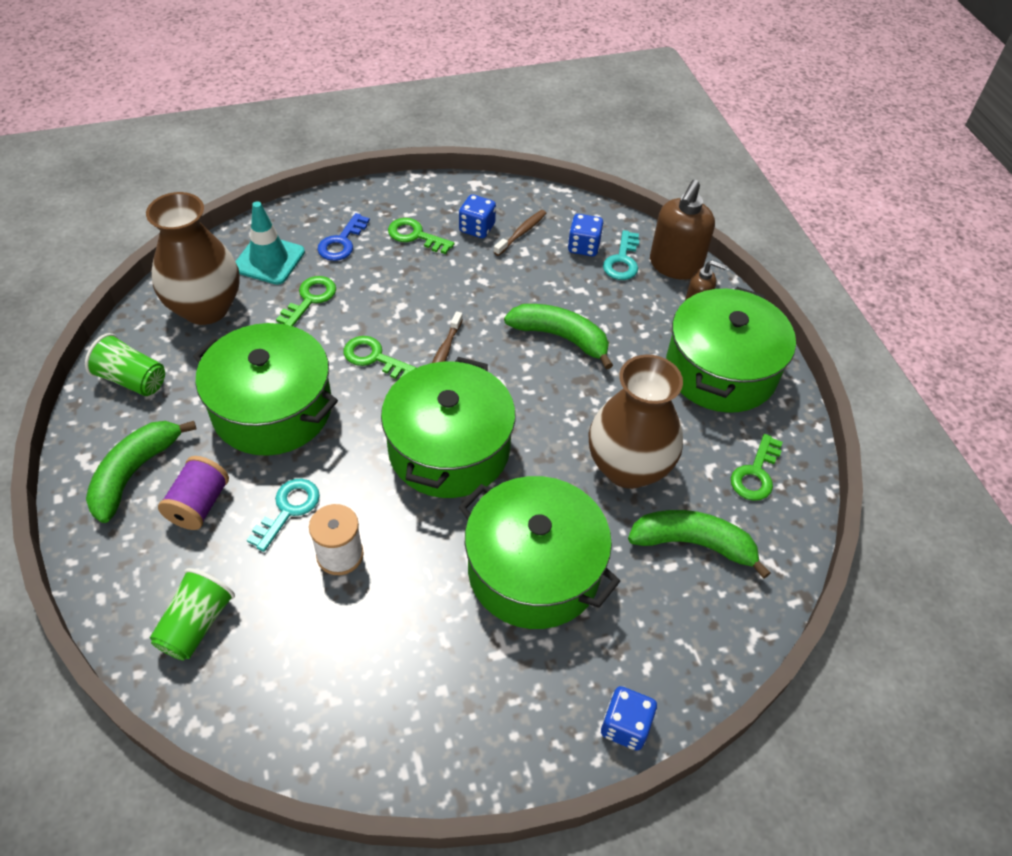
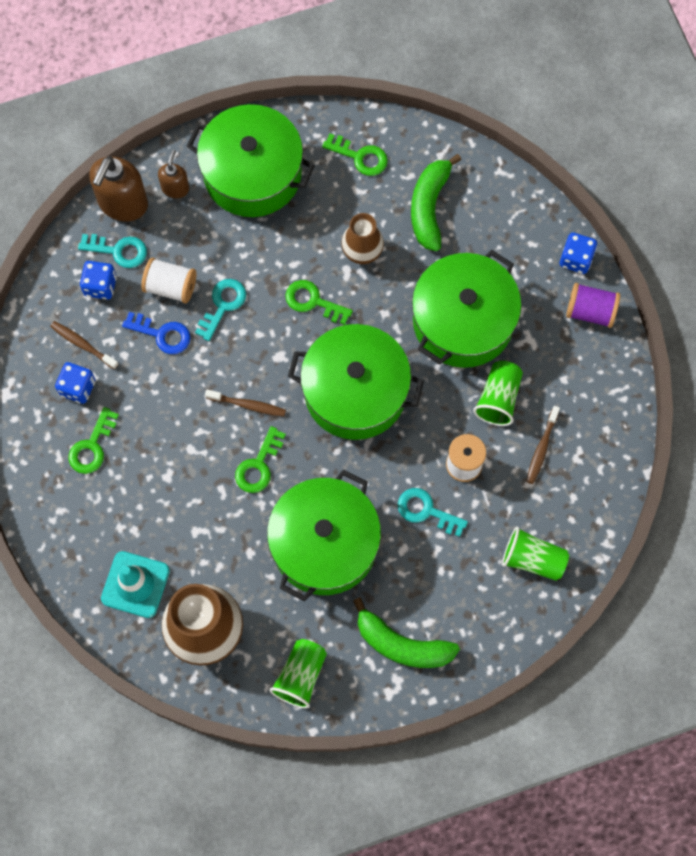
camera: 90 degrees left, 20 degrees up
(199, 505) = (428, 583): purple spool -> purple spool (590, 311)
(310, 299) = (188, 535): green key -> green key (313, 301)
(342, 242) = (105, 517): blue key -> blue key (162, 334)
(346, 650) = (541, 448): none -> brown toothbrush
(423, 603) = (498, 398): none -> green cup
(561, 337) = (223, 305): green banana -> turquoise key
(582, 297) = (170, 287): none -> white spool
(628, 467) = (362, 252): brown vase -> brown vase, size x0.57
(675, 265) = (123, 204): brown soap dispenser -> brown soap dispenser turned 90 degrees clockwise

